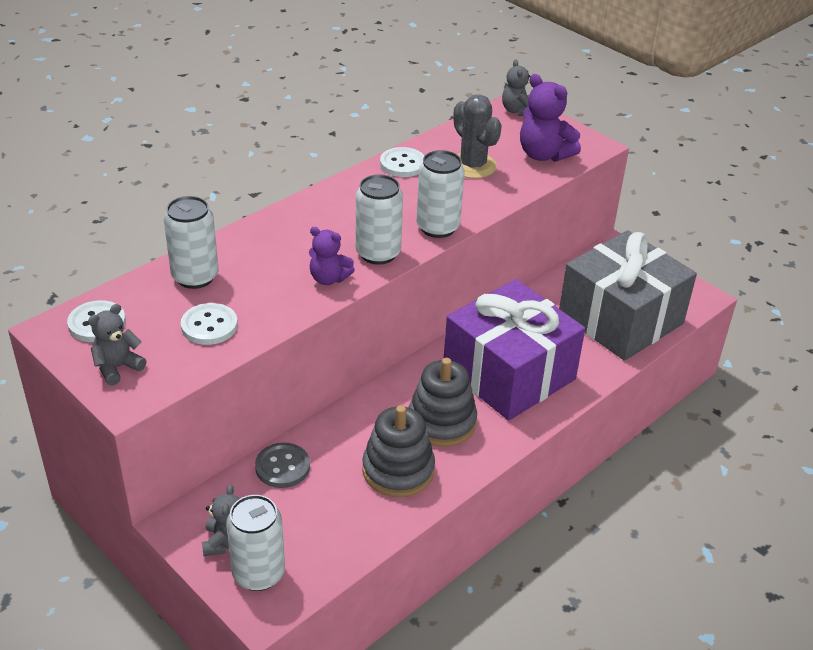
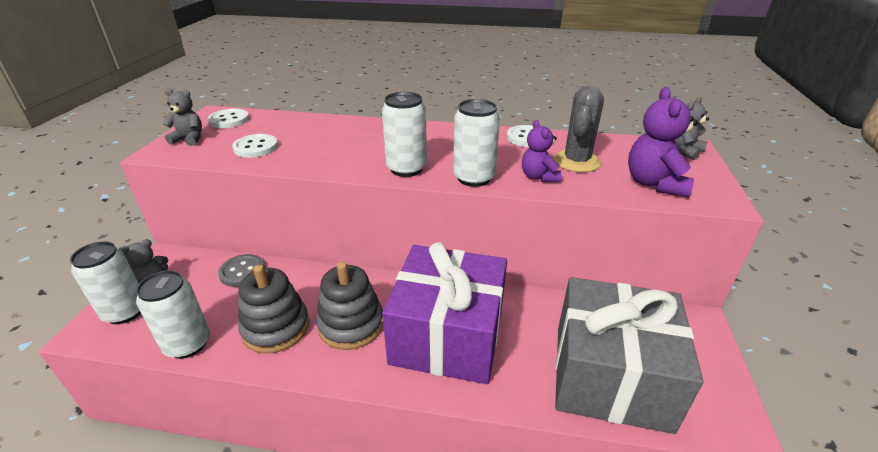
camera: 55 degrees right, 5 degrees down
(195, 277) = (303, 126): white can -> white can (187, 344)
(329, 278) = (352, 163): purple teddy bear -> purple teddy bear (538, 177)

